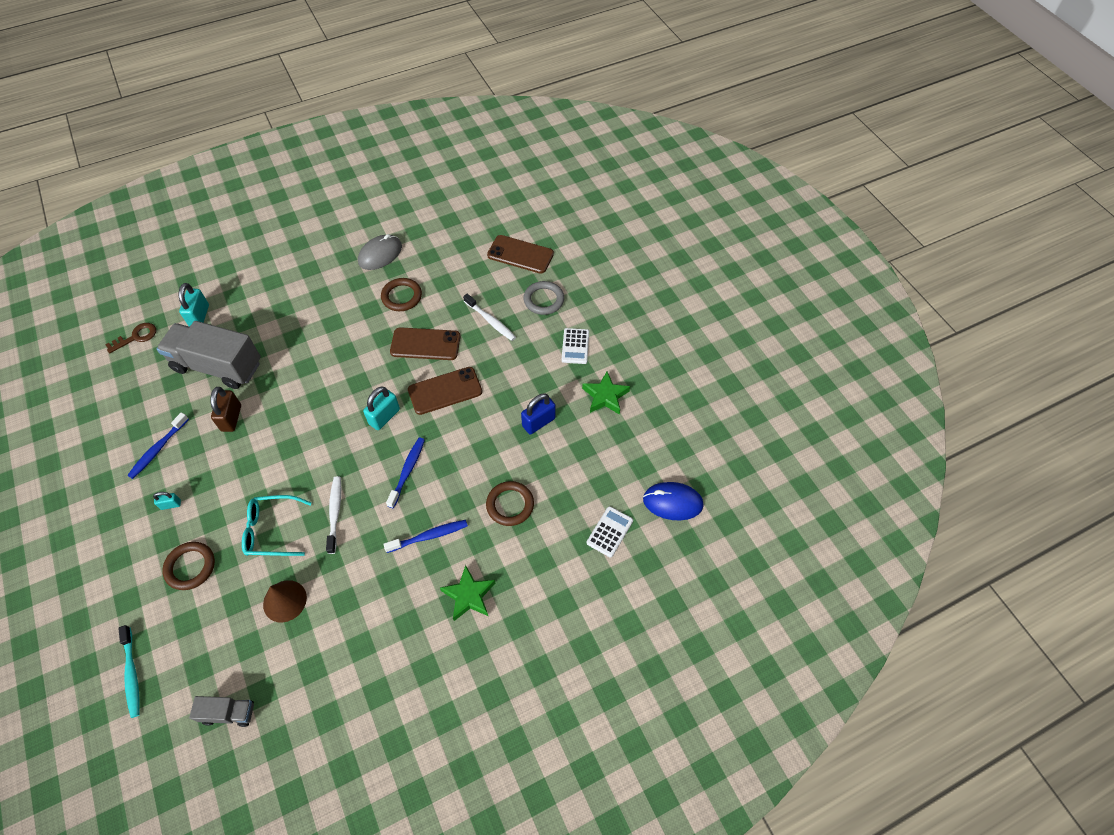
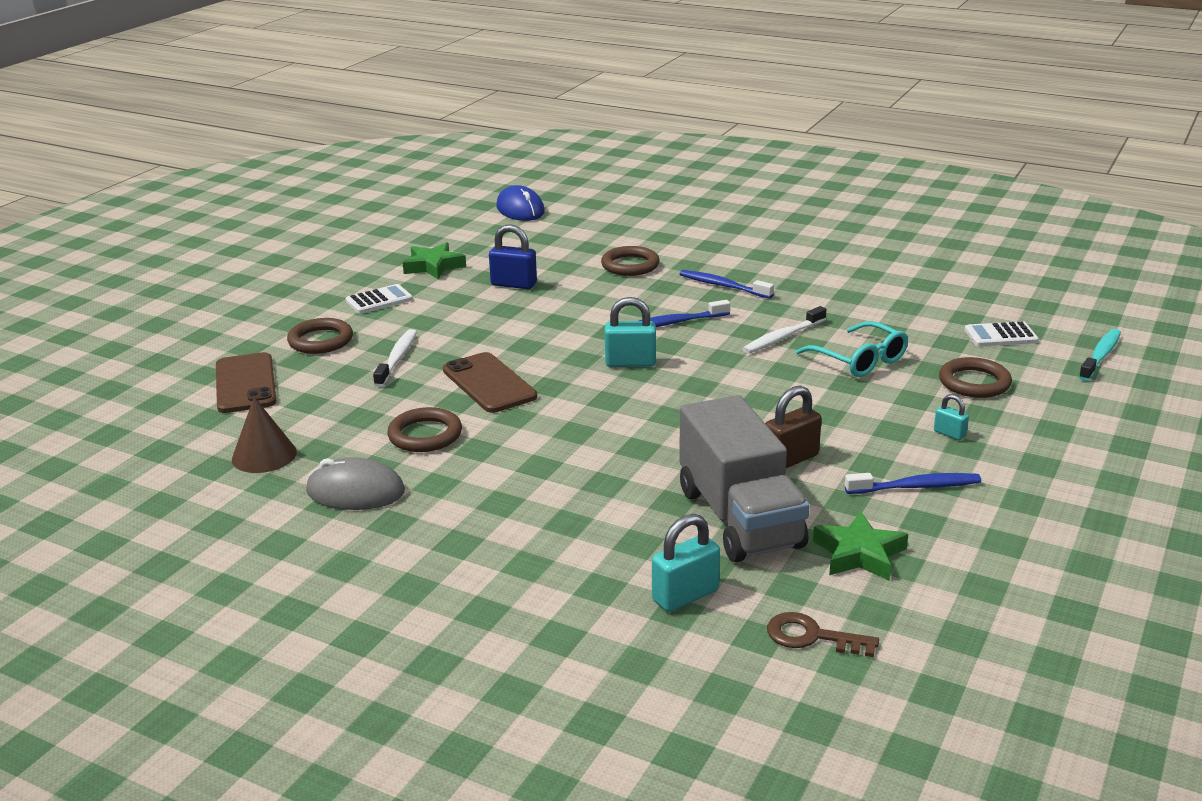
camera: 125 degrees left, 30 degrees down
(229, 713) = (1023, 299): grey truck -> none
(284, 601) = (902, 320): brown cone -> brown cone (264, 455)
(445, 391) = (543, 344): brown phone -> none
(469, 595) = (744, 251): green star -> green star (859, 554)
(543, 300) = (320, 340): grey ring -> brown ring
(609, 532) = (589, 222): white calculator -> white calculator (1000, 336)

